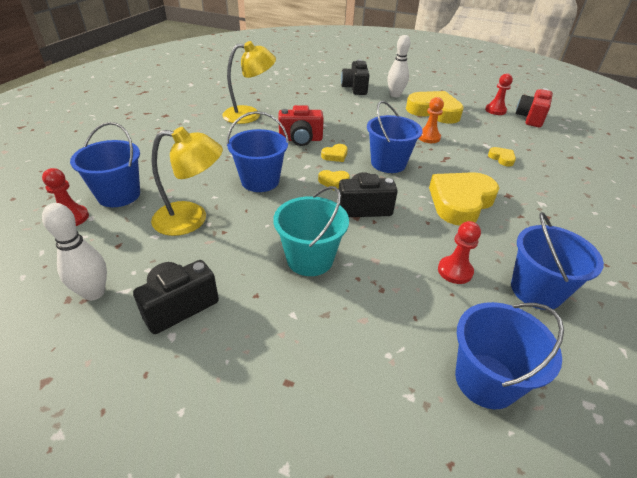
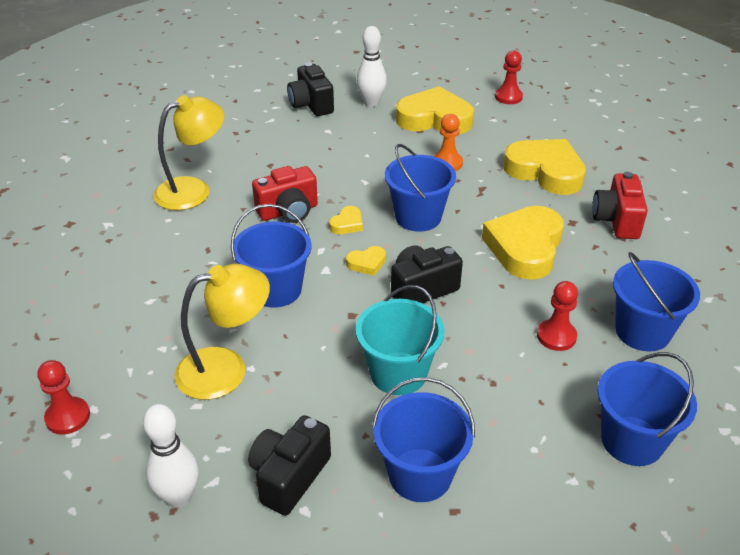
camera: 20 degrees left, 0 degrees up
(119, 195) = (105, 366): blue bucket -> blue bucket (420, 475)
(502, 158) = (545, 172): yellow heart -> yellow heart, size x2.32
(530, 118) = (554, 99): red camera -> red camera (616, 221)

